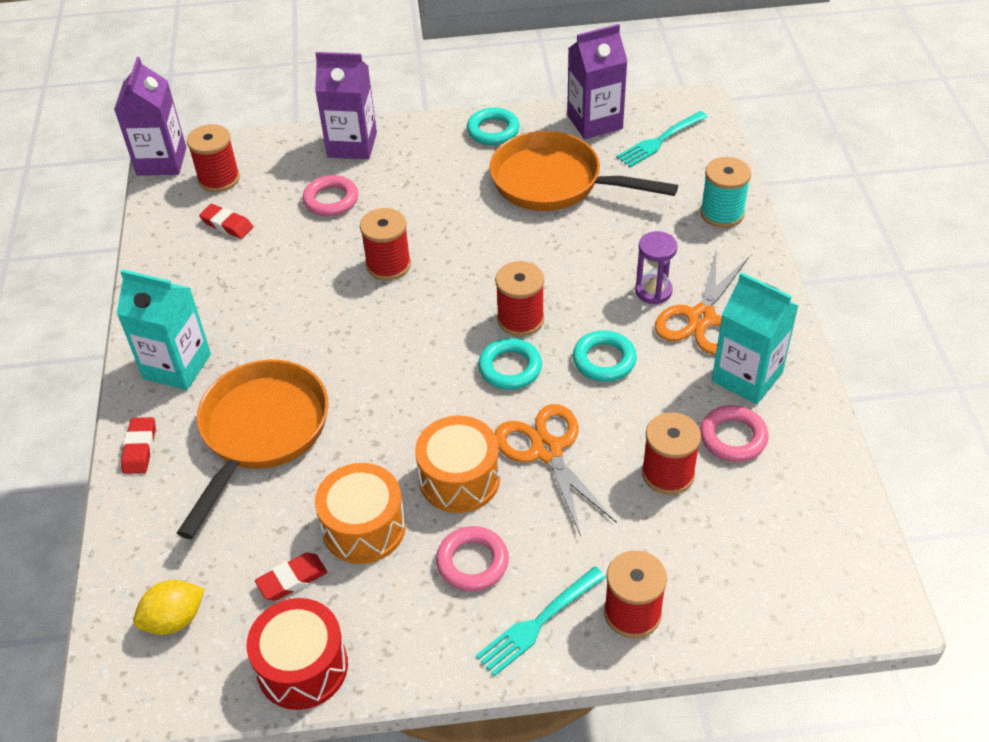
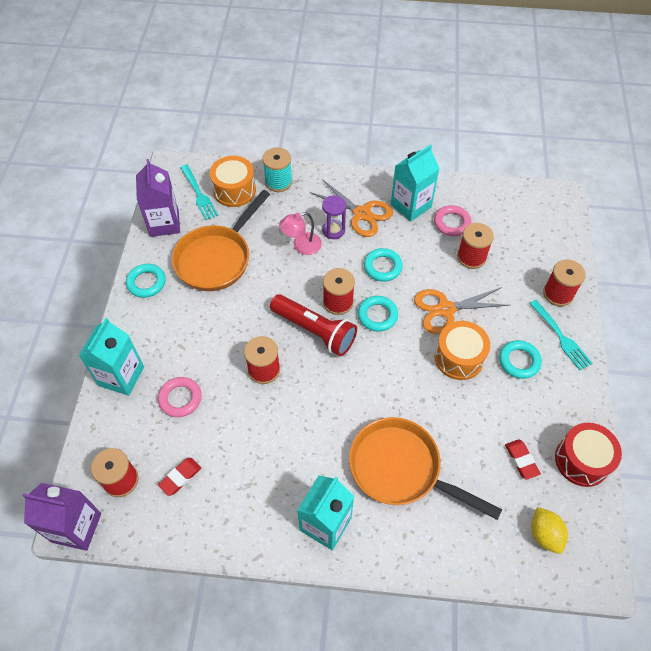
camera: 80 degrees left, 10 degrees up
(140, 448) = (400, 554): red eraser -> none
(352, 145) = (121, 376): purple carton -> turquoise carton
(364, 527) = (487, 415): orange drum -> orange drum (234, 190)
(463, 303) = (314, 331): none -> red flashlight
(472, 562) = (519, 361): pink ring -> turquoise ring
(608, 262) = (301, 246): none -> pink lamp

